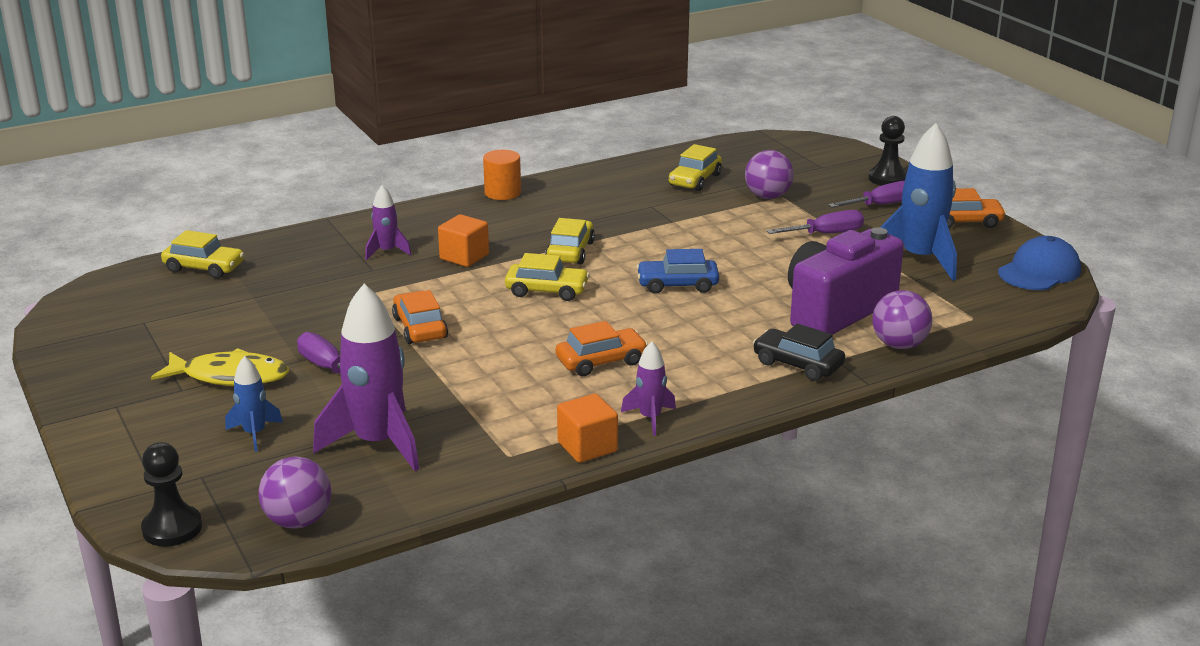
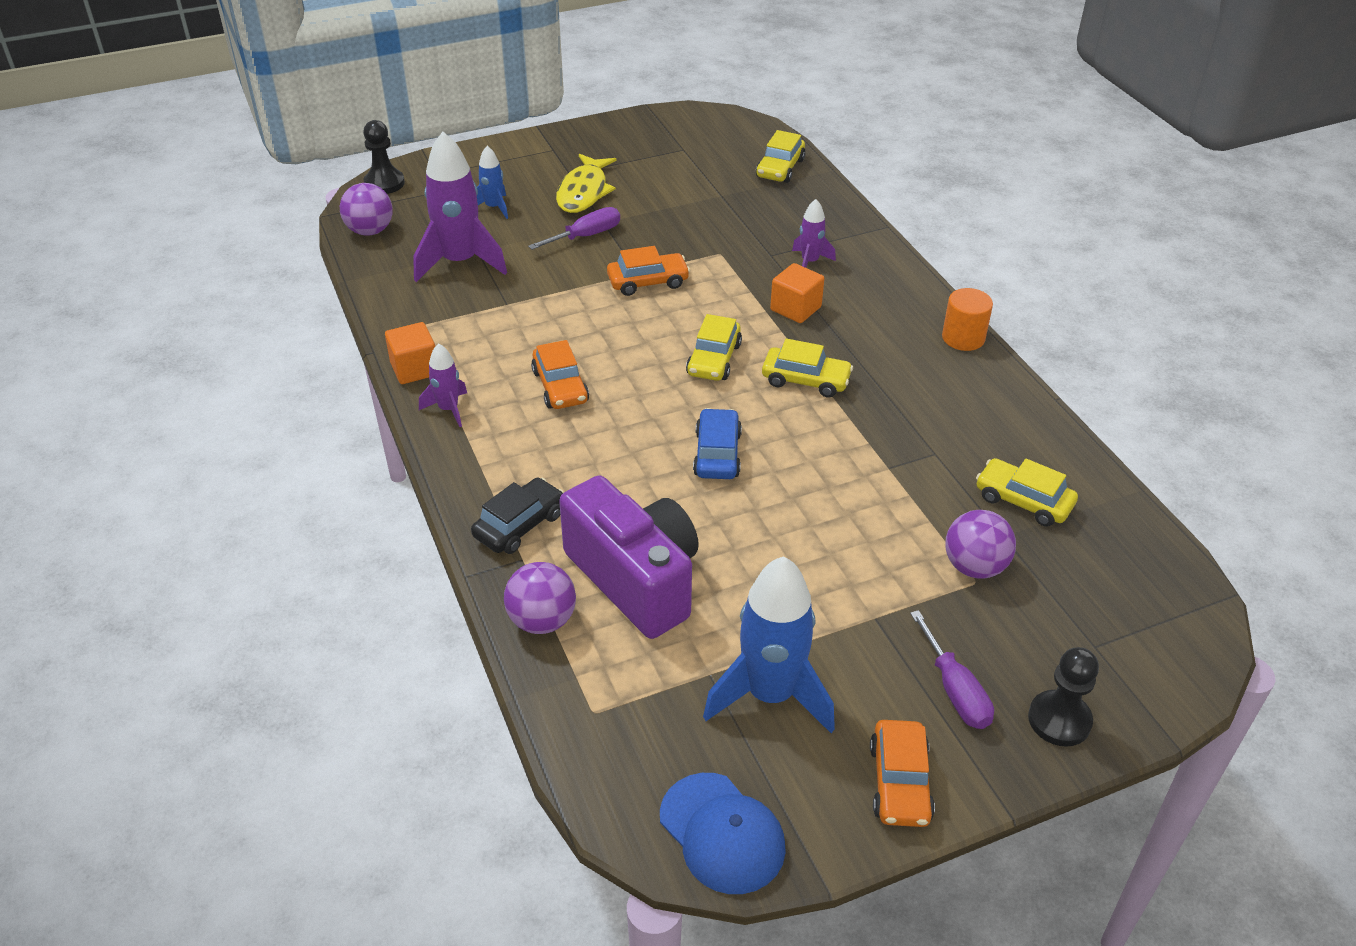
camera: 95 degrees right, 15 degrees up
(826, 234) = (852, 608): purple screwdriver -> none

